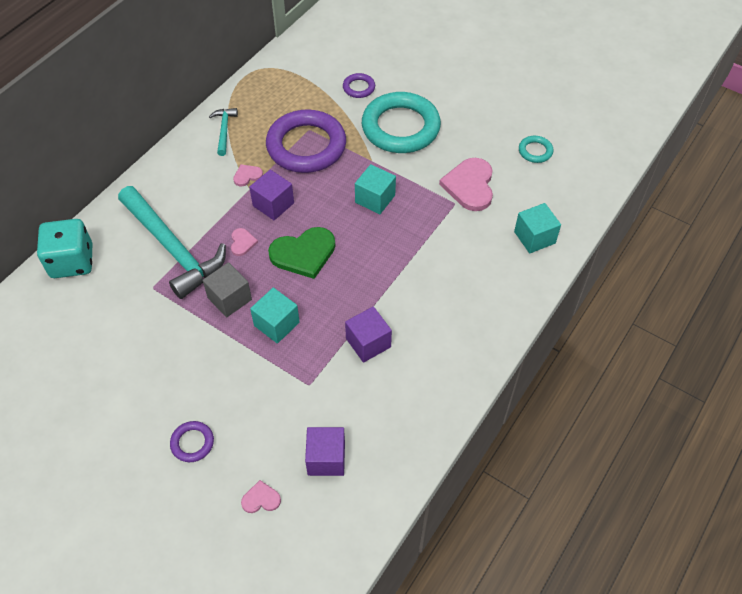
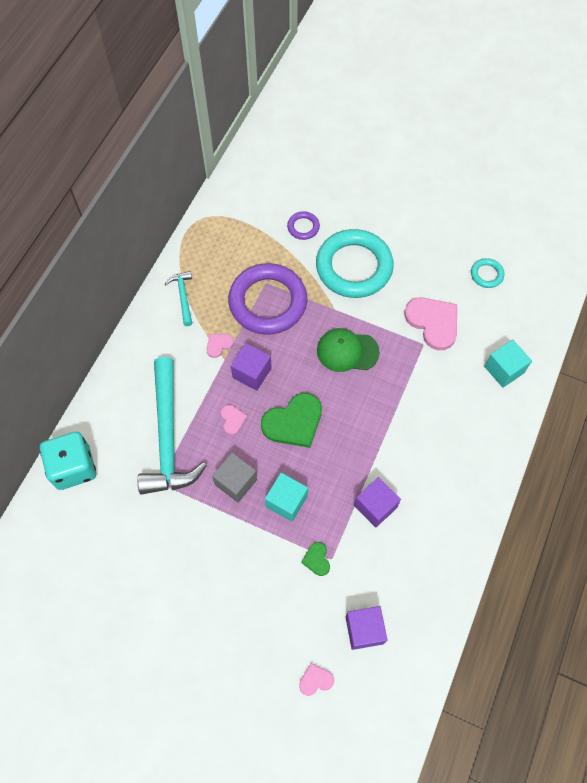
camera: 10 degrees left, 10 degrees up
(173, 248) = (168, 437): turquoise hammer -> turquoise hammer turned 45 degrees clockwise
(192, 443) = (239, 636): purple ring -> none
(293, 383) = (317, 559): none -> green heart
(375, 199) = (347, 351): turquoise cube -> green cap
(470, 185) = (433, 322): pink heart -> pink heart turned 150 degrees clockwise

